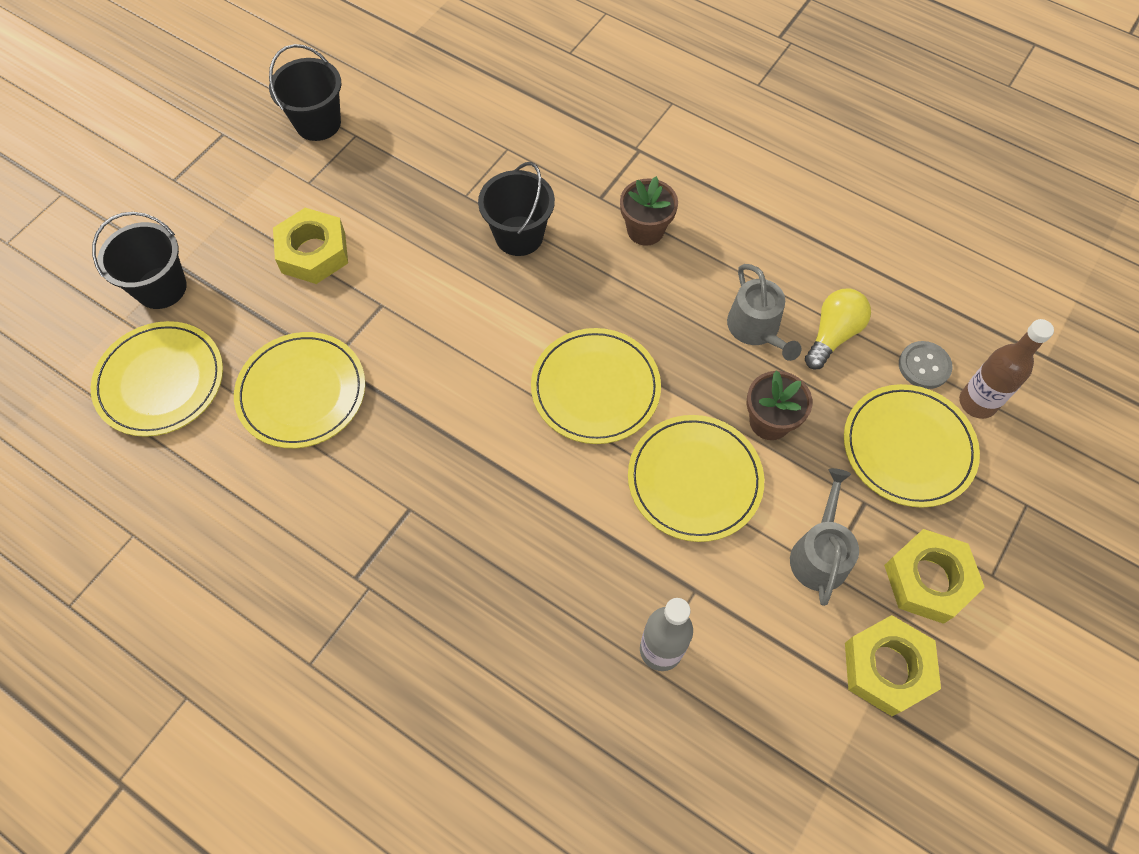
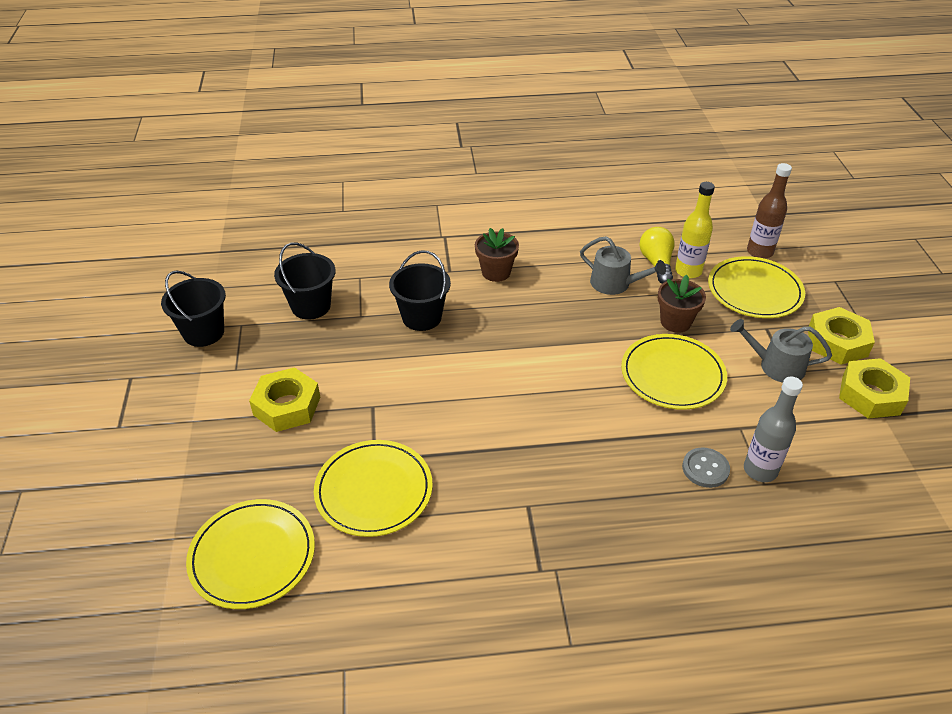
camera: 40 degrees left, 20 degrees down
(161, 288) = (185, 498): black bucket -> black bucket (311, 306)
(595, 388) = (563, 366): yellow plate -> none
(820, 554) = (776, 366): grey watering can -> grey watering can turned 45 degrees counterclockwise
(858, 369) = (688, 271): none -> yellow bottle
(924, 366) = (716, 251): grey button -> grey button (705, 469)

